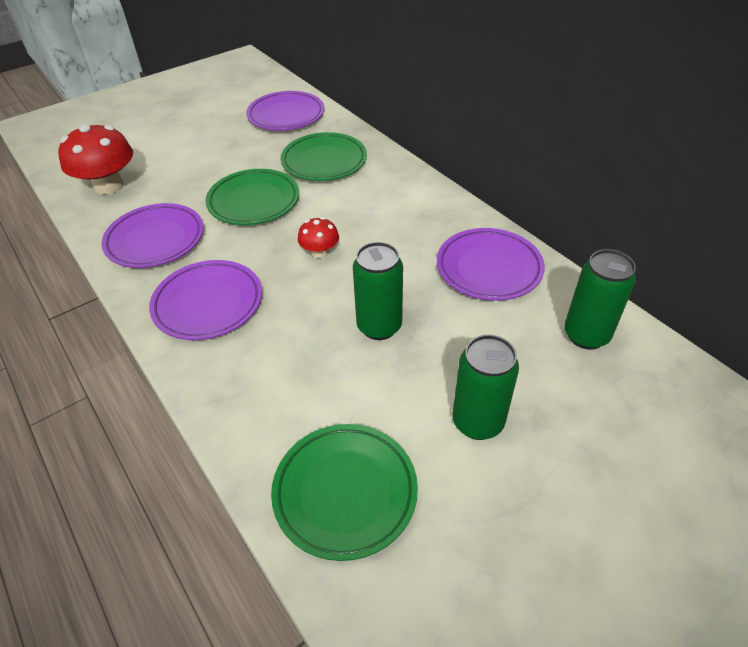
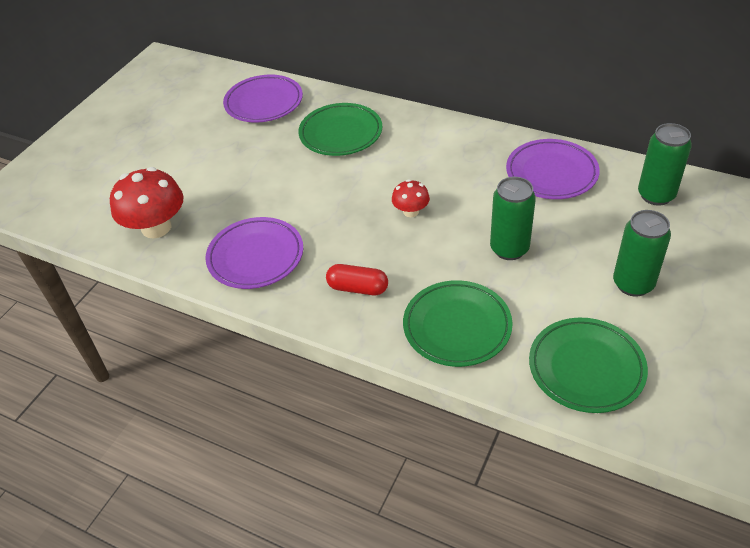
camera: 25 degrees left, 0 degrees up
(208, 303) = (358, 288): purple plate -> red capsule
(254, 201) = (312, 191): green plate -> green plate (457, 327)

